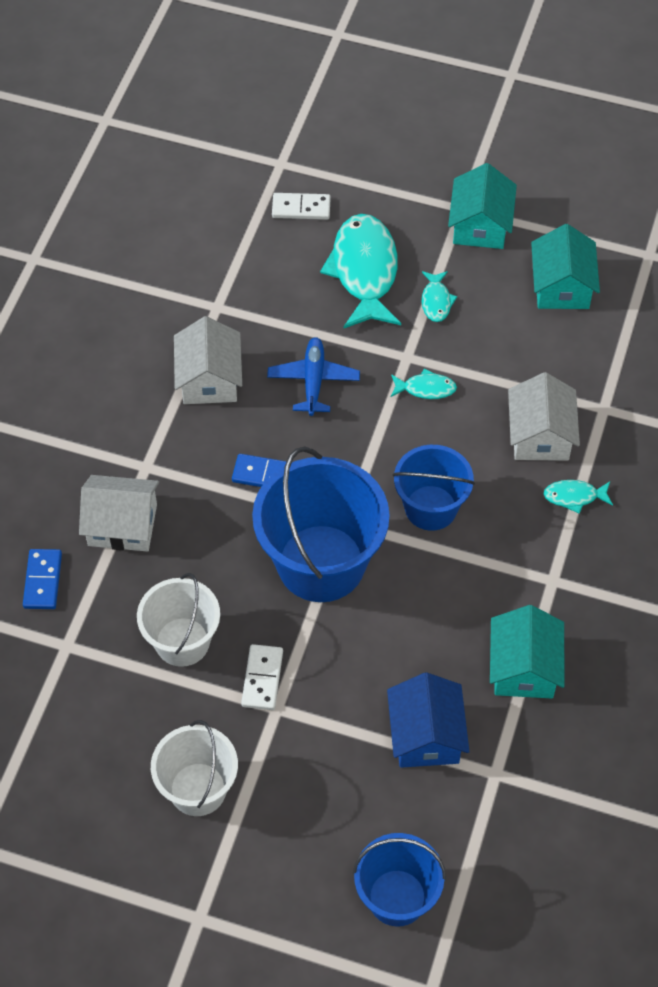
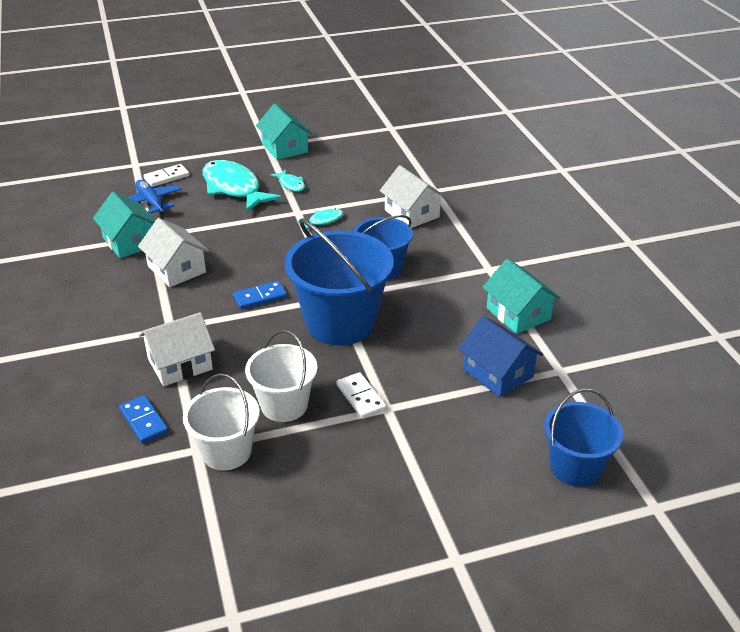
camera: 35 degrees left, 20 degrees down
(198, 789) = (377, 481): white bucket -> white bucket (226, 451)
(313, 381) = (249, 244): blue plane -> blue plane (151, 202)
(561, 286) = (357, 154): turquoise house -> turquoise house (130, 242)
(574, 497) = (460, 230): turquoise fish -> none

